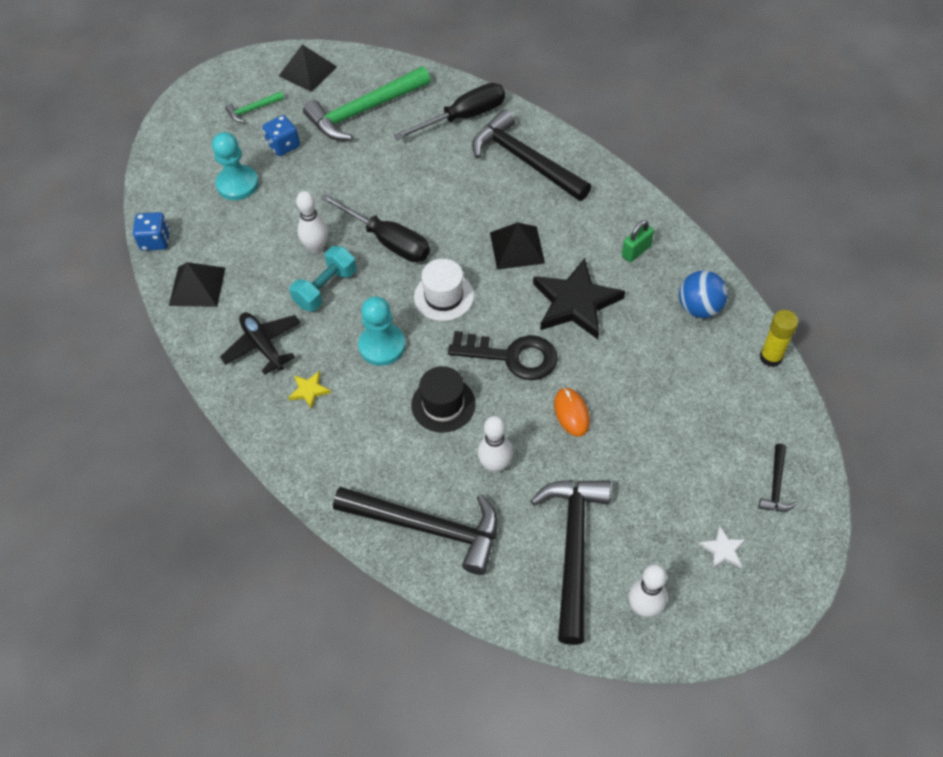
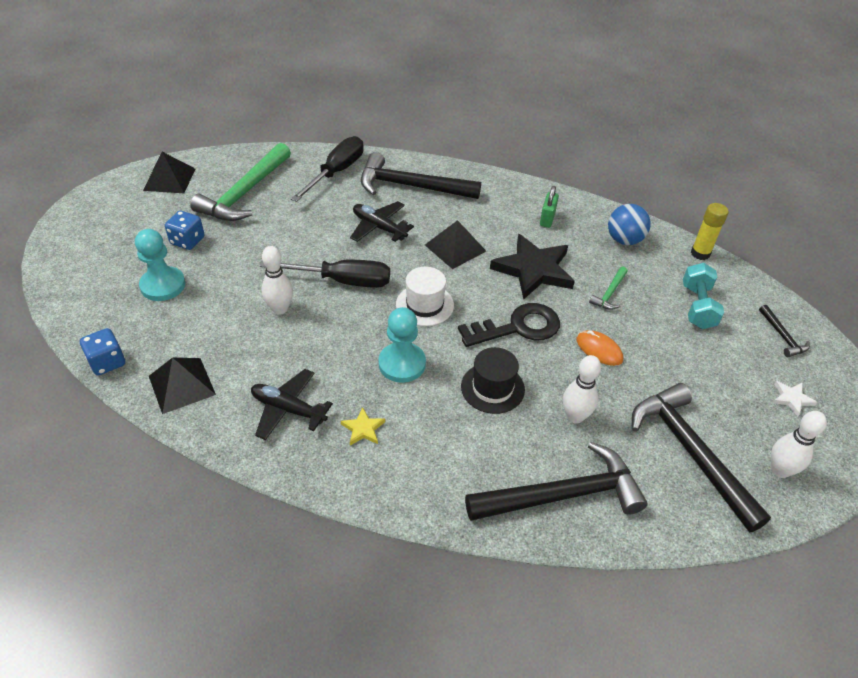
camera: 35 degrees left, 10 degrees down
(252, 110) = (135, 223): green hammer -> green hammer (609, 293)
(326, 288) = (314, 338): turquoise dumbbell -> turquoise dumbbell (697, 307)
(460, 196) = (379, 227): none -> black plane

